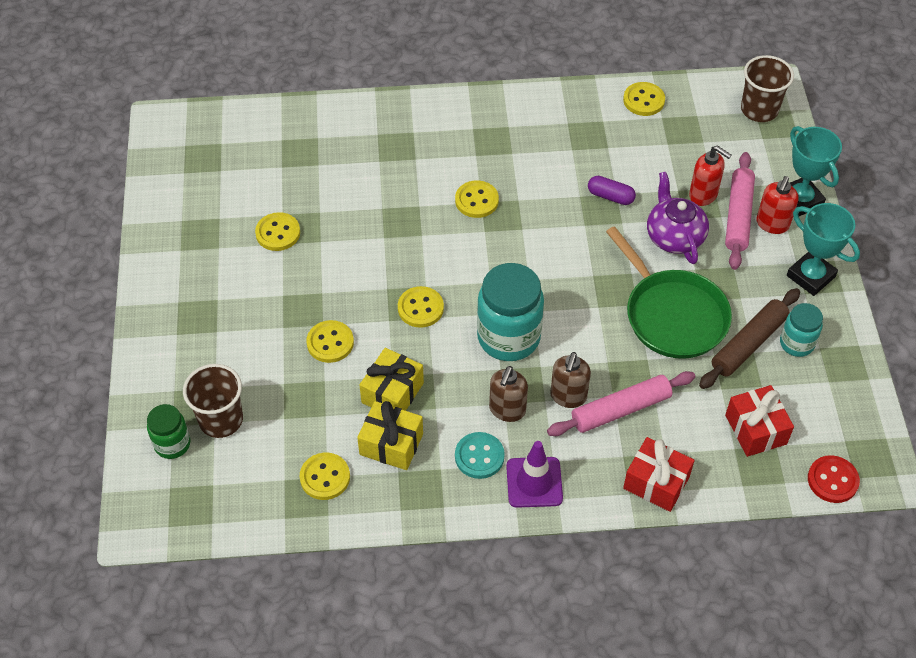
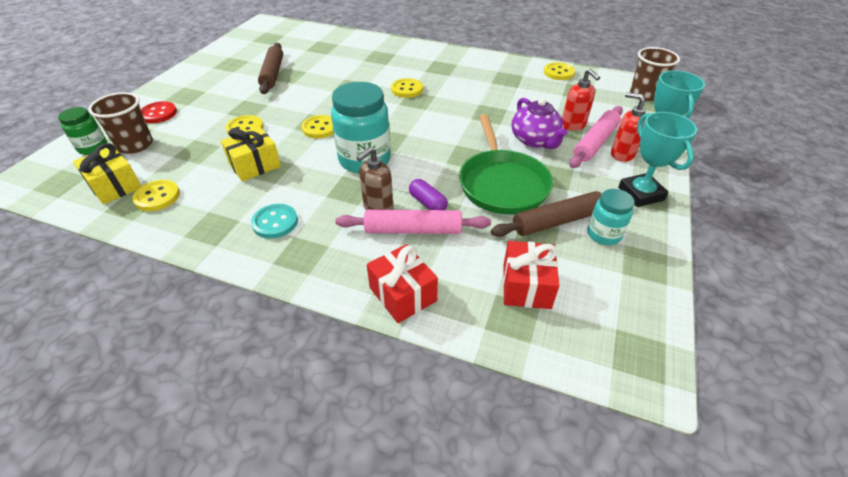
camera: 25 degrees right, 10 degrees down
(278, 233) = (272, 74): yellow button -> brown rolling pin
(391, 444) = (222, 193): yellow gift -> yellow gift (115, 186)
(507, 410) = (324, 201): brown soap dispenser -> none
(534, 482) = (300, 255): purple traffic cone -> none
(610, 196) = (501, 109): purple capsule -> purple capsule (427, 203)
(674, 236) = (535, 140): purple teapot -> purple teapot turned 150 degrees clockwise
(772, 224) = (622, 154): red soap dispenser -> red soap dispenser turned 75 degrees clockwise
(832, 480) = (585, 360): red button -> red button (158, 114)

